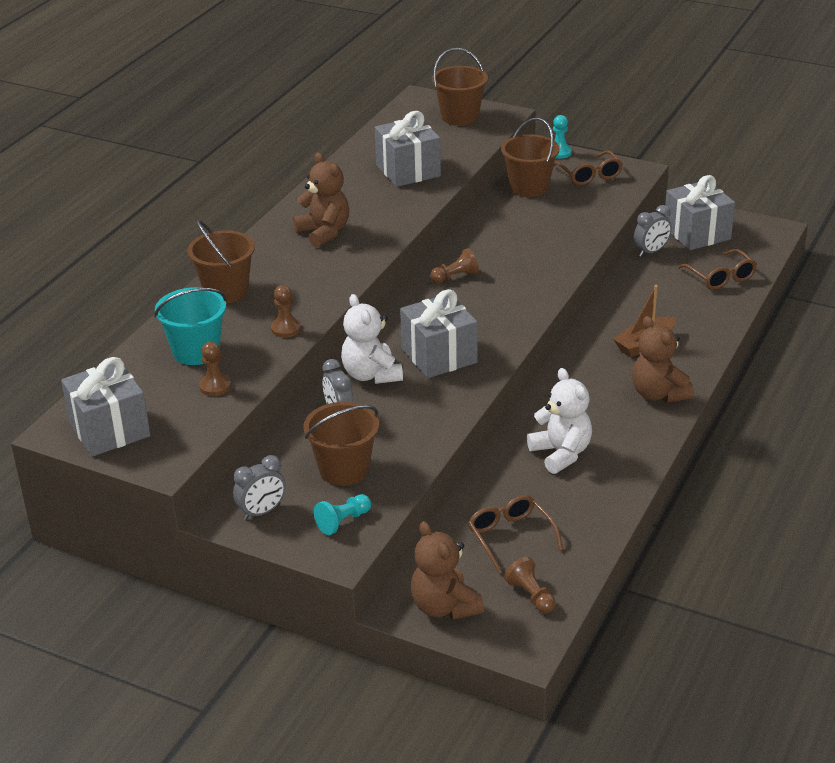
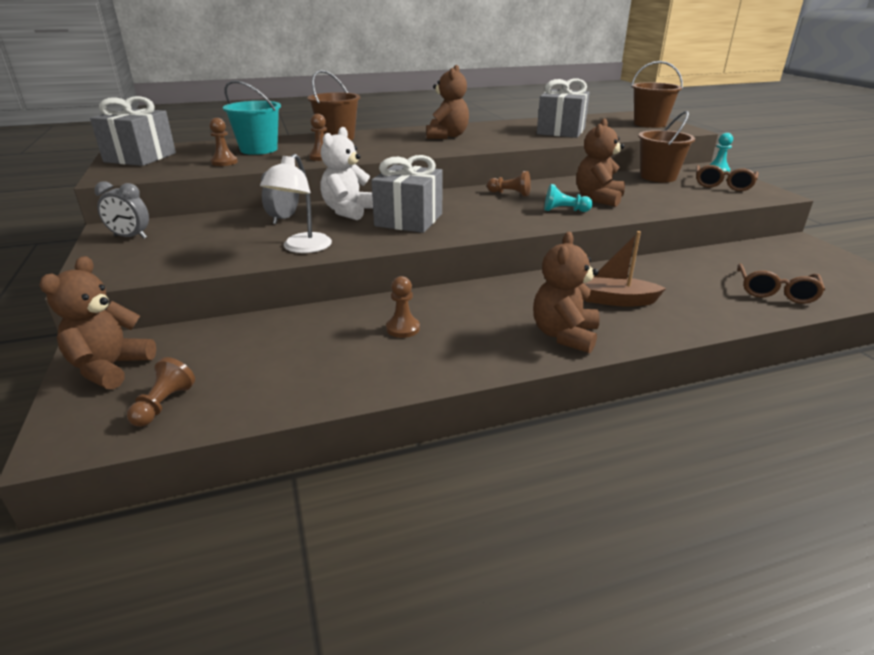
camera: 45 degrees right, 5 degrees down
(343, 521) = (142, 263): turquoise pawn -> turquoise pawn (564, 210)
(344, 470) = (215, 241): brown bucket -> none
(424, 432) = (302, 248): none -> white lamp
(510, 537) = (249, 356): brown glasses -> none
(530, 246) = (598, 198): none -> brown teddy bear
(561, 453) = (403, 328): white teddy bear -> brown pawn
(651, 252) = (727, 254): grey clock -> none
(697, 233) = (795, 259): grey gift -> none

